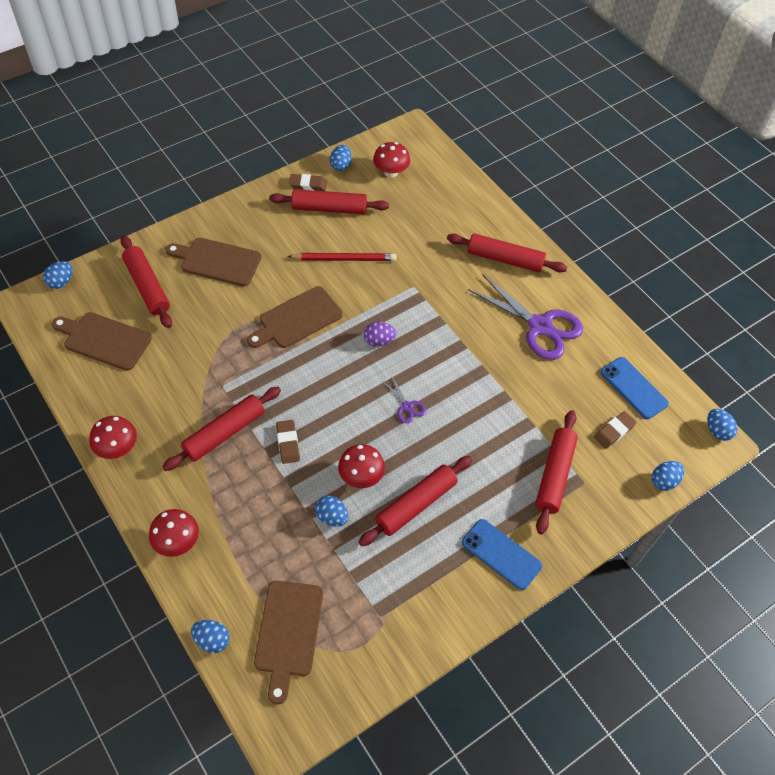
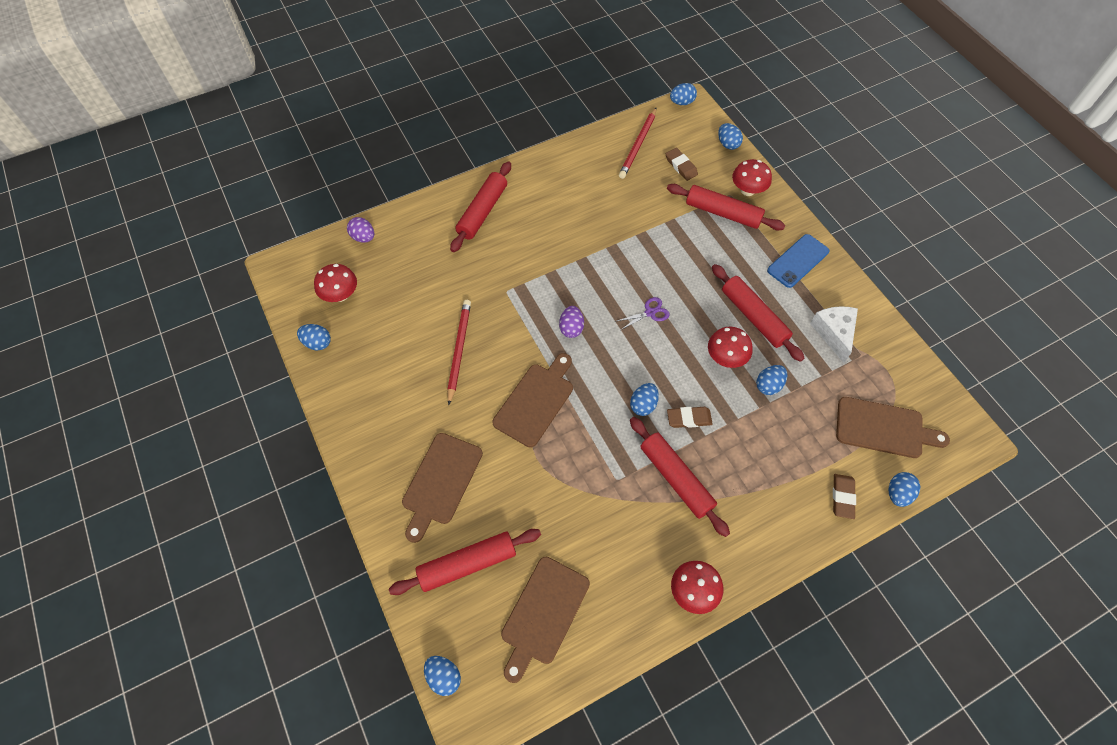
camera: 80 degrees left, 5 degrees up
(177, 542) = (801, 526): red mushroom -> red mushroom (747, 190)
(297, 319) = (535, 401): brown cutting board -> brown cutting board turned 120 degrees counterclockwise
(300, 404) = (643, 405): none -> blue egg
(308, 184) = (339, 378): brown eraser -> brown eraser (842, 497)
(329, 208) = (382, 359): red rolling pin -> none
(405, 588) = (834, 333): none -> white cheese
(455, 177) = (363, 237): none -> purple egg
(540, 326) = (566, 198): purple scissors -> none
(633, 388) = (638, 145): blue phone -> red pencil

